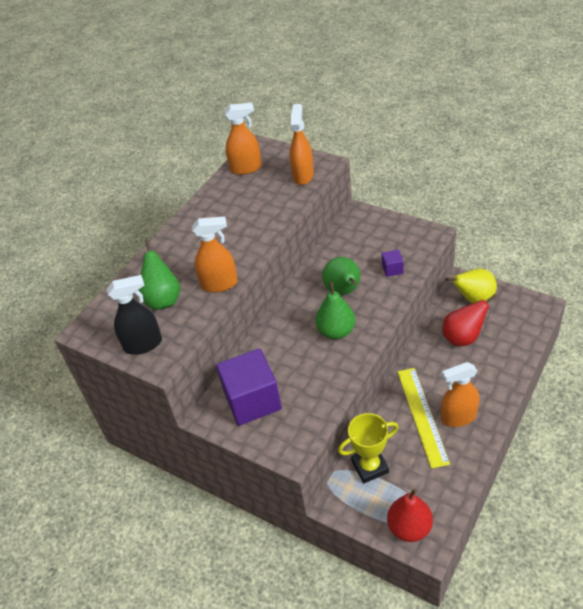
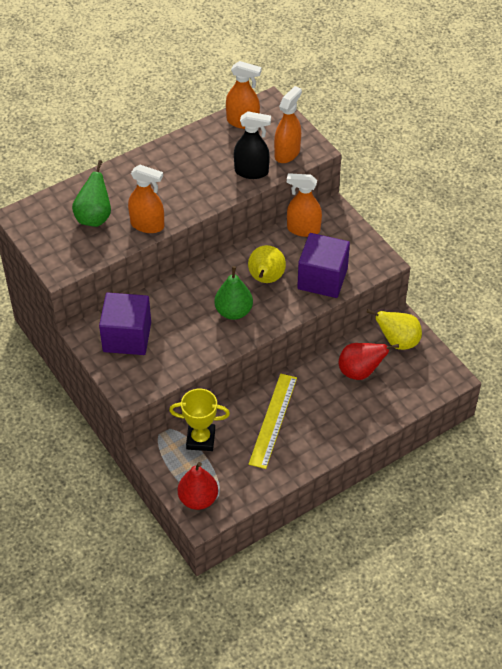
camera: 20 degrees right, 5 degrees up
(143, 344) = (56, 249): black spray bottle -> black spray bottle (251, 172)
(344, 291) = (266, 279): green pear -> yellow pear
(392, 269) = (322, 279): purple cube -> purple cube, size x2.31
(458, 417) = (302, 436): orange spray bottle -> orange spray bottle (303, 229)

